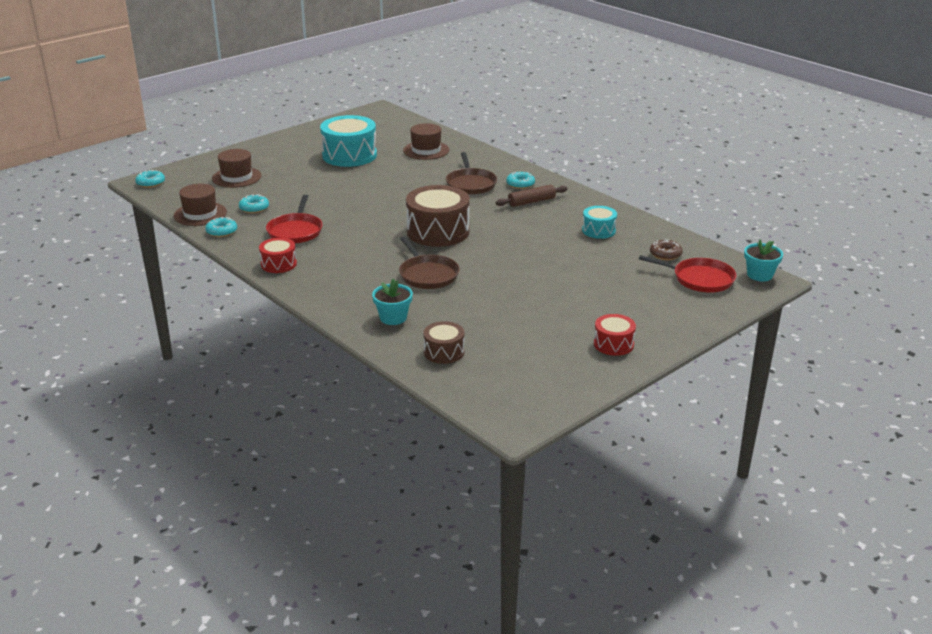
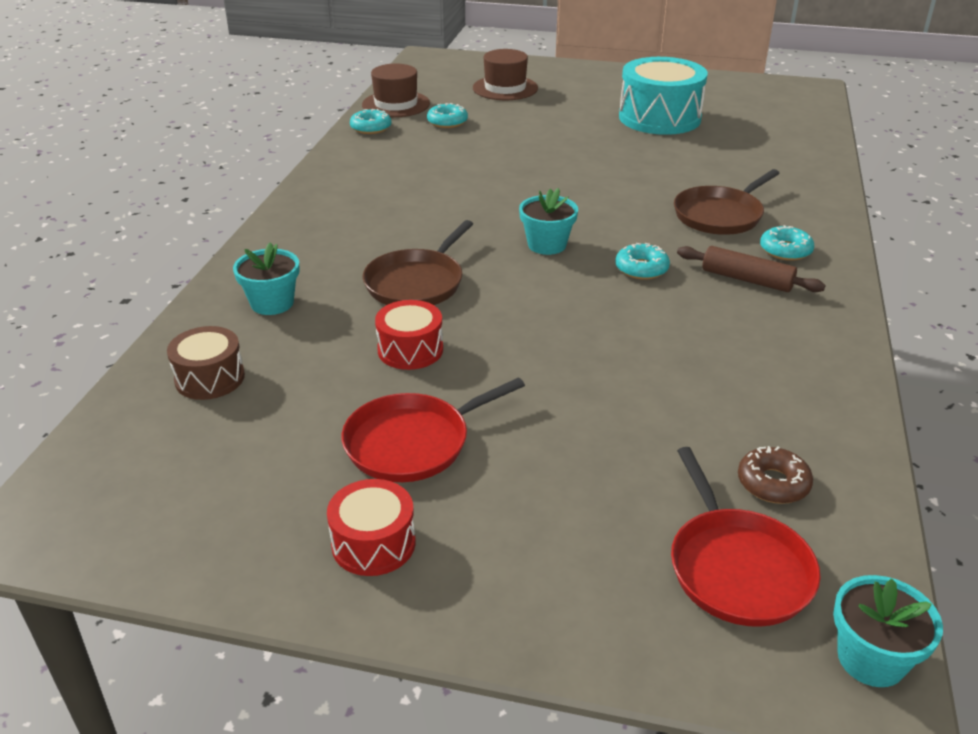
camera: 55 degrees right, 5 degrees up
(150, 183) = (430, 60): turquoise donut -> turquoise donut (641, 269)
(278, 264) = (332, 183): red drum -> red drum (410, 350)
(295, 231) = (424, 162): red pan -> red pan (413, 442)
(426, 150) = (759, 152): brown hat -> none
(438, 232) = (547, 245): brown drum -> turquoise flower pot
(598, 230) = (750, 375): turquoise drum -> none

